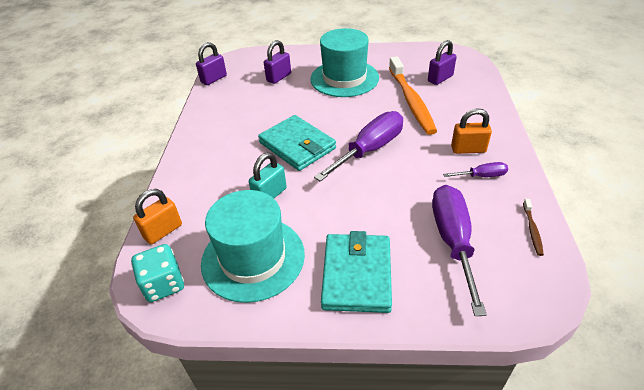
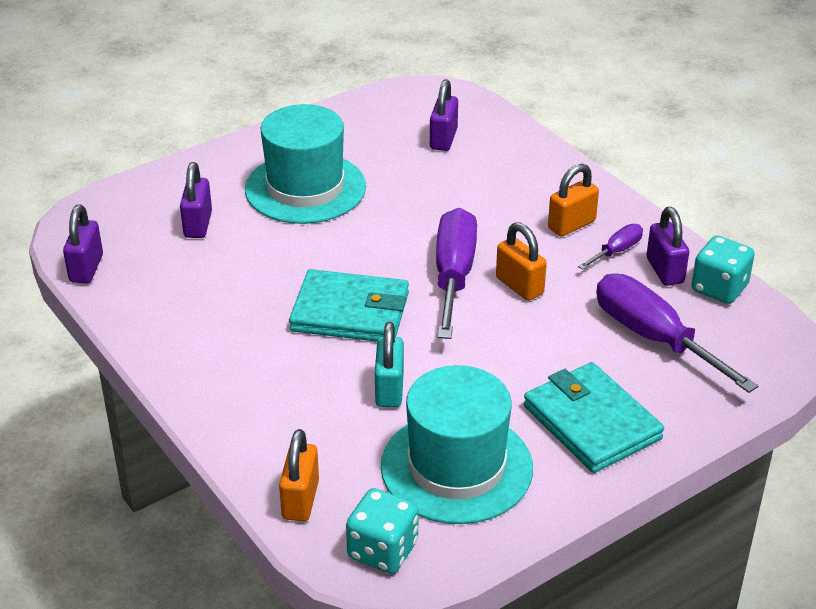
camera: 40 degrees left, 5 degrees down
(400, 171) = (519, 286): none -> orange padlock
(411, 101) = (437, 187): orange toothbrush -> none
(503, 201) = (665, 271): none -> purple padlock
(532, 230) = (719, 288): brown toothbrush -> turquoise dice

